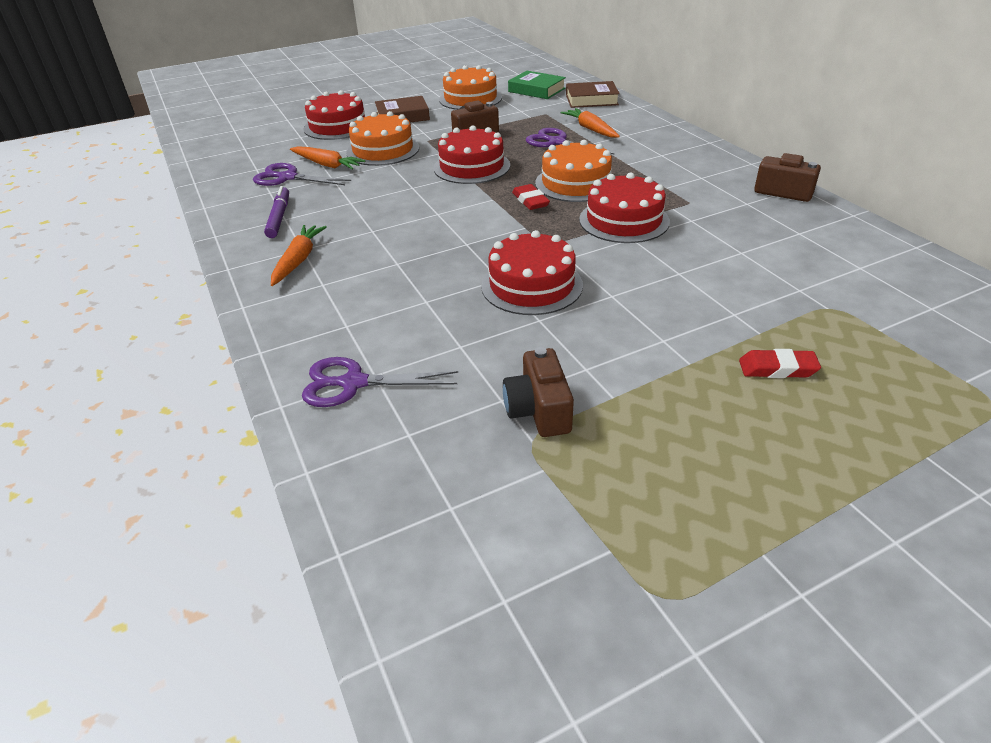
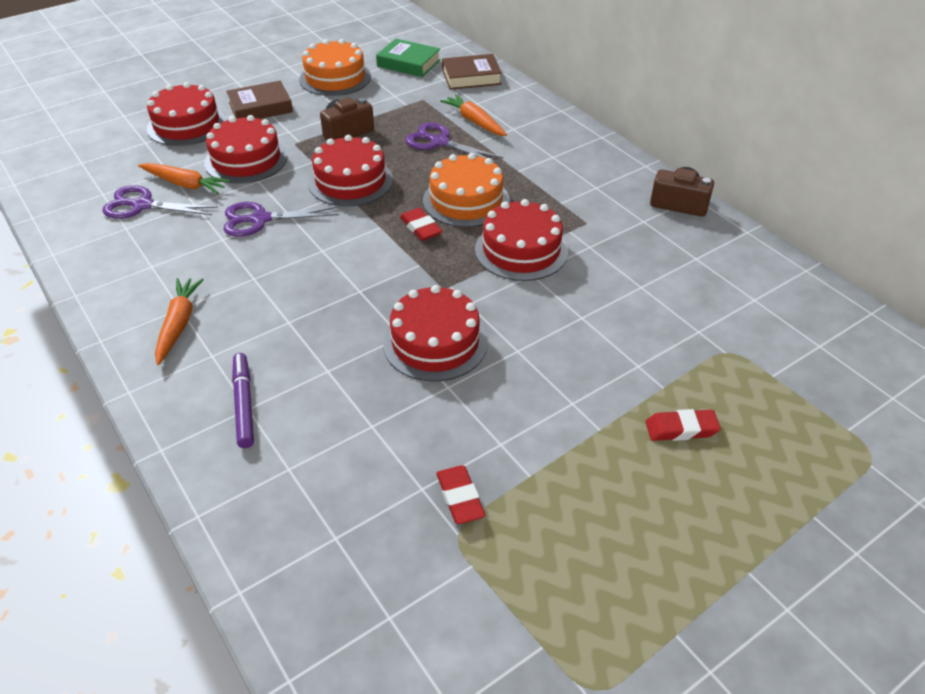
camera: 10 degrees left, 5 degrees up
(279, 217) = (144, 264): purple marker -> purple marker (244, 404)
(353, 383) = (268, 481): purple scissors -> purple scissors (260, 219)
(383, 150) = (246, 160): orange cake -> red cake
(538, 410) = (460, 497): brown camera -> red eraser

